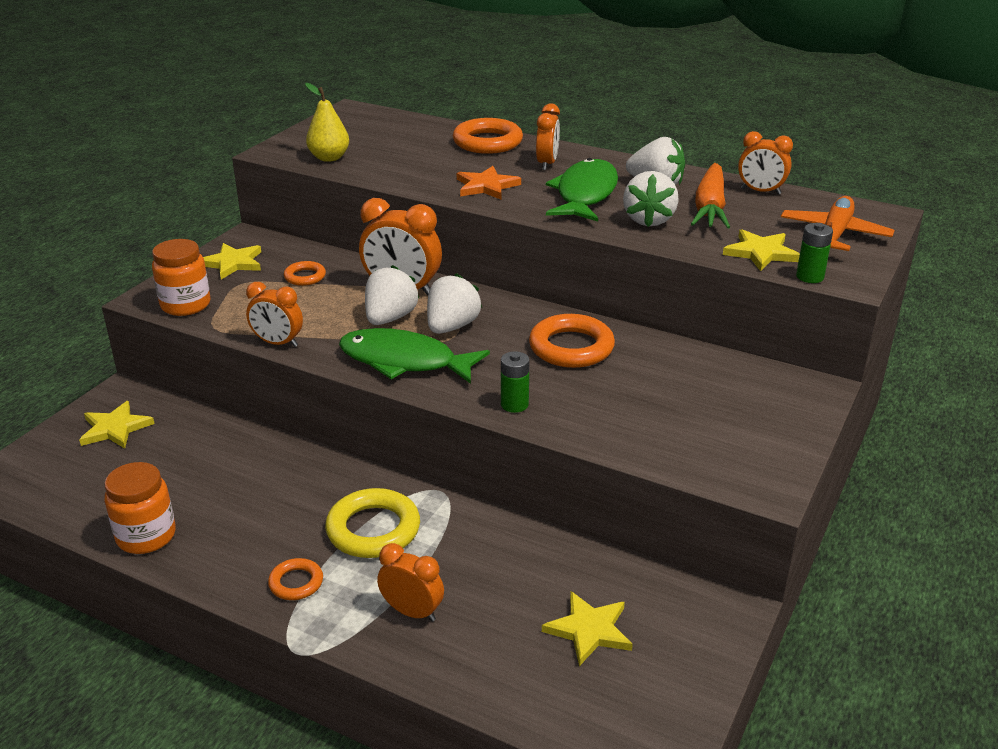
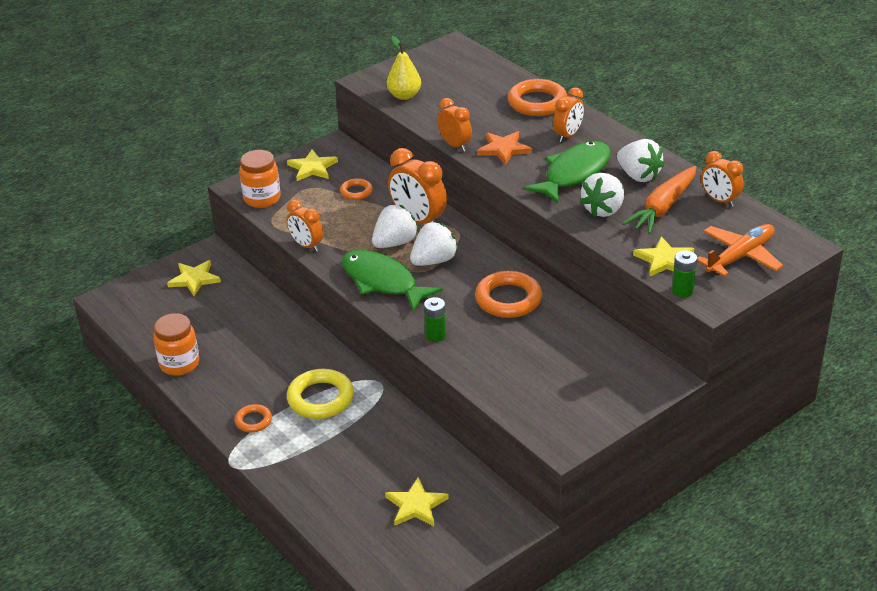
camera: 25 degrees right, 5 degrees up
(412, 612) = (313, 460): orange clock -> orange clock (455, 145)

